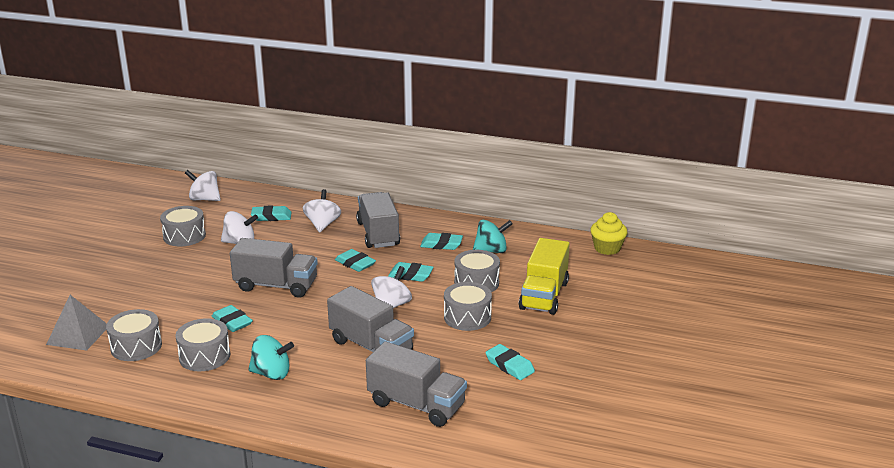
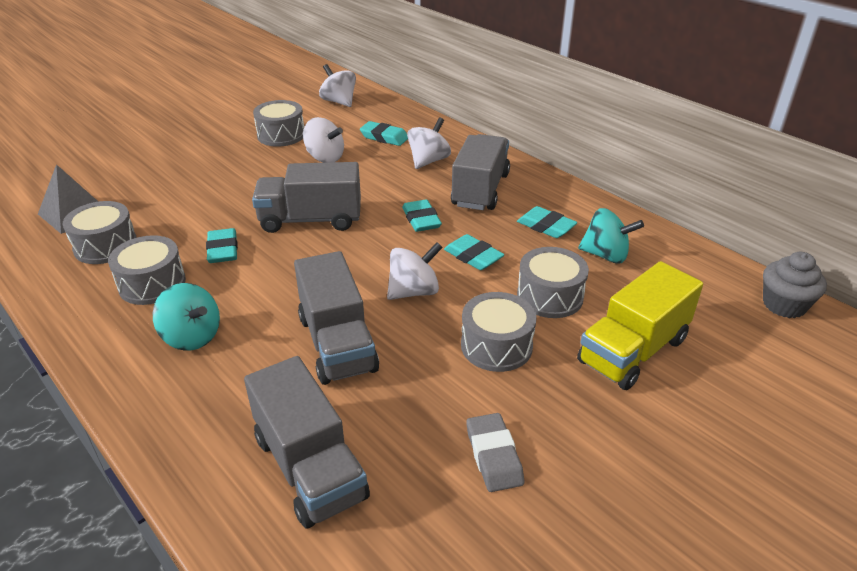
camera: 30 degrees right, 10 degrees up
(276, 286) = (311, 220): grey truck -> grey truck turned 135 degrees clockwise
(509, 365) = (494, 456): turquoise eraser -> grey eraser
(607, 248) = (784, 305): yellow cupcake -> grey cupcake

